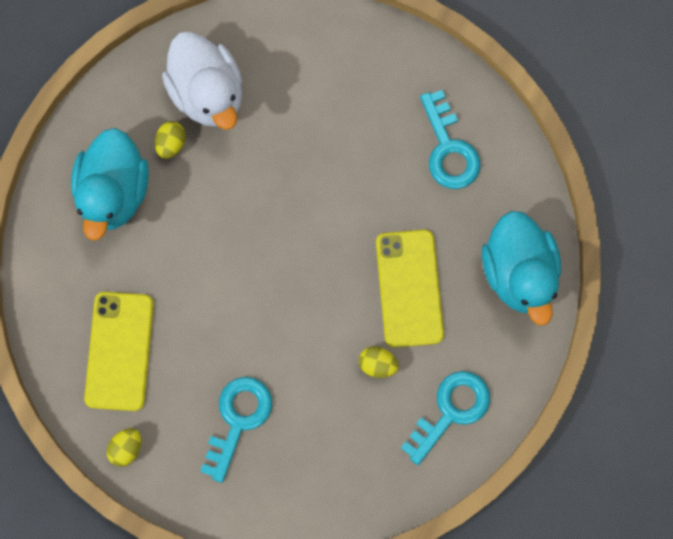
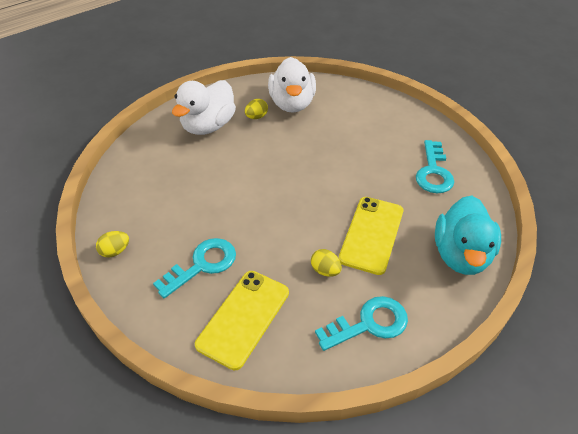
camera: 25 degrees right, 30 degrees down
(114, 192) = (208, 126): turquoise duck -> white duck
(119, 351) = (153, 197): yellow phone -> yellow phone (243, 318)

